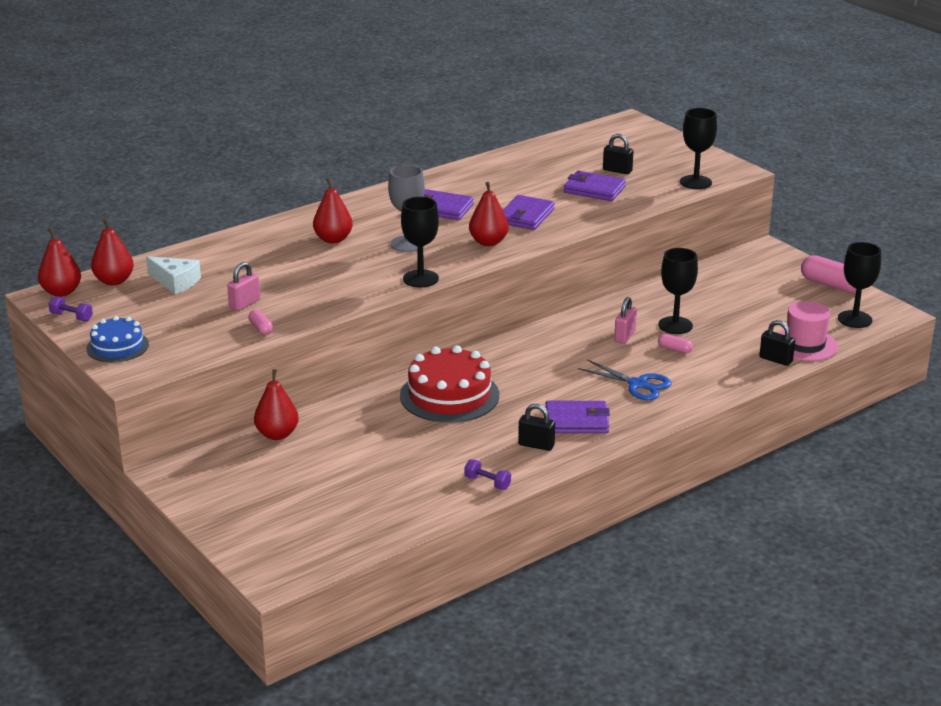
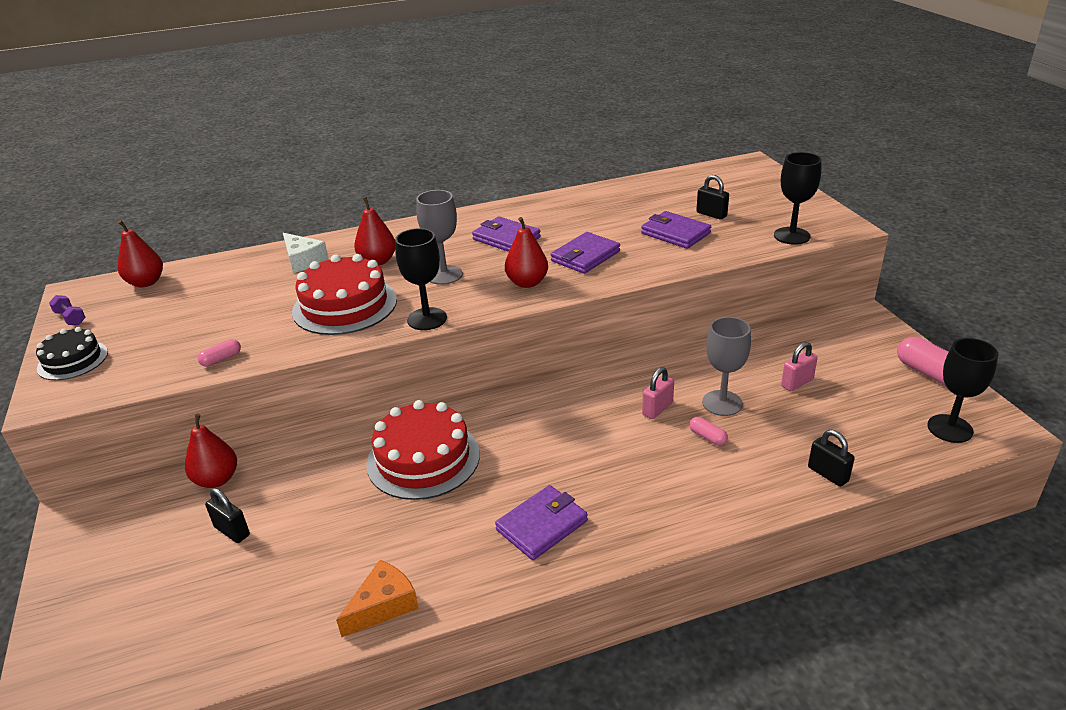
camera: 20 degrees right, 5 degrees up
(61, 292) = (91, 289): red pear -> none
(117, 346) = (73, 360): blue cake -> black cake
(175, 282) = (196, 291): white cheese -> white cheese (303, 260)
(244, 304) = (233, 326): pink padlock -> pink padlock (797, 383)
(261, 328) = (221, 359): pink capsule -> pink capsule turned 60 degrees clockwise
(335, 277) = (345, 305): none -> red cake
(487, 483) = (383, 605): purple dumbbell -> orange cheese
(536, 445) = (475, 555): black padlock -> black padlock (232, 531)
(576, 421) = (542, 525): purple wallet -> purple wallet turned 60 degrees counterclockwise
(638, 384) = (641, 482): blue scissors -> none
(675, 325) = (722, 403): black goblet -> grey goblet
(805, 345) = (873, 457): pink hat -> none

